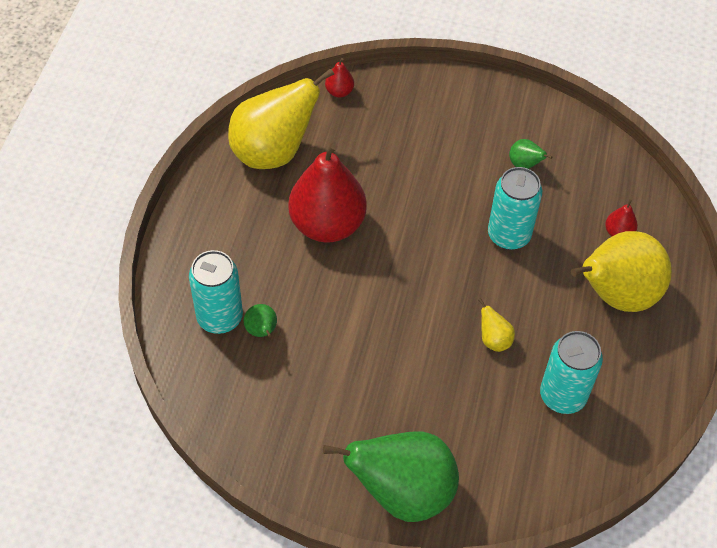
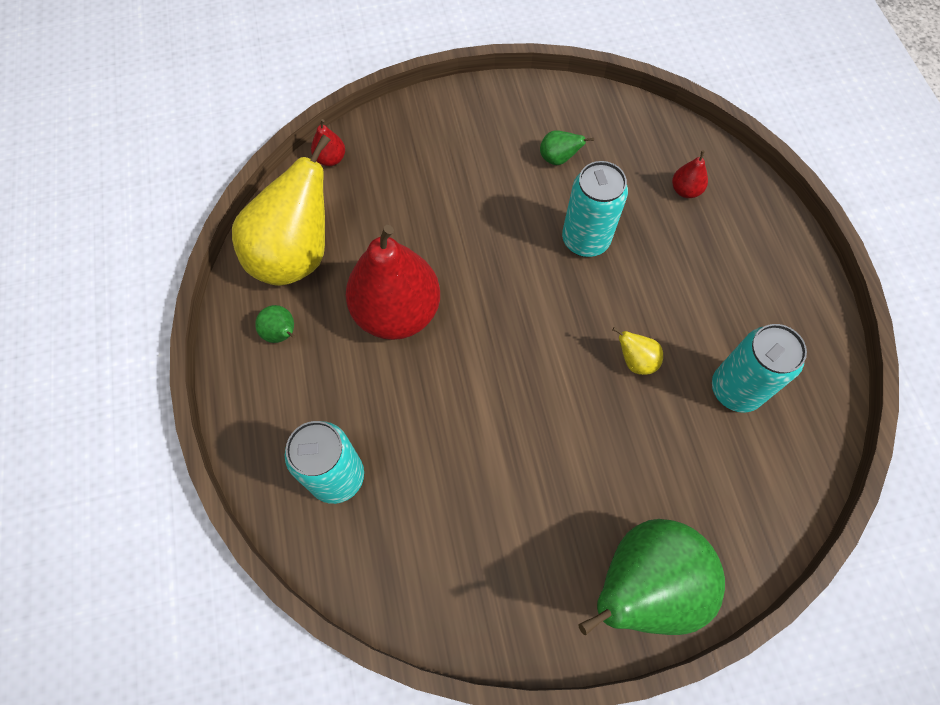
camera: 25 degrees left, 10 degrees up
(262, 331) = (392, 470): green pear -> green pear (282, 334)
(615, 295) = (721, 256): yellow pear -> none

